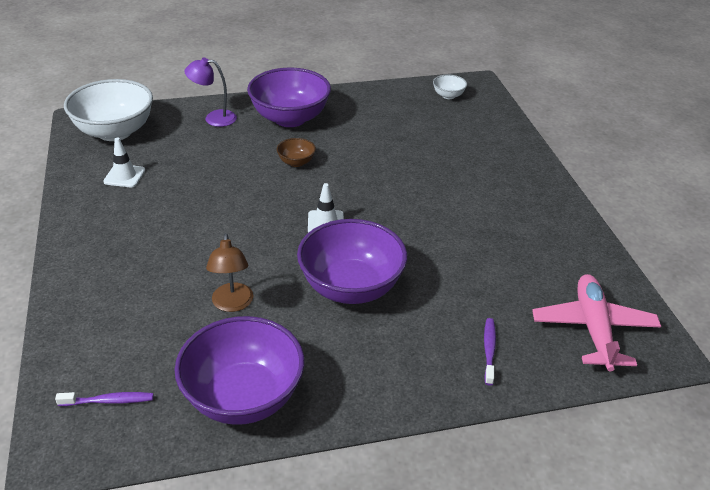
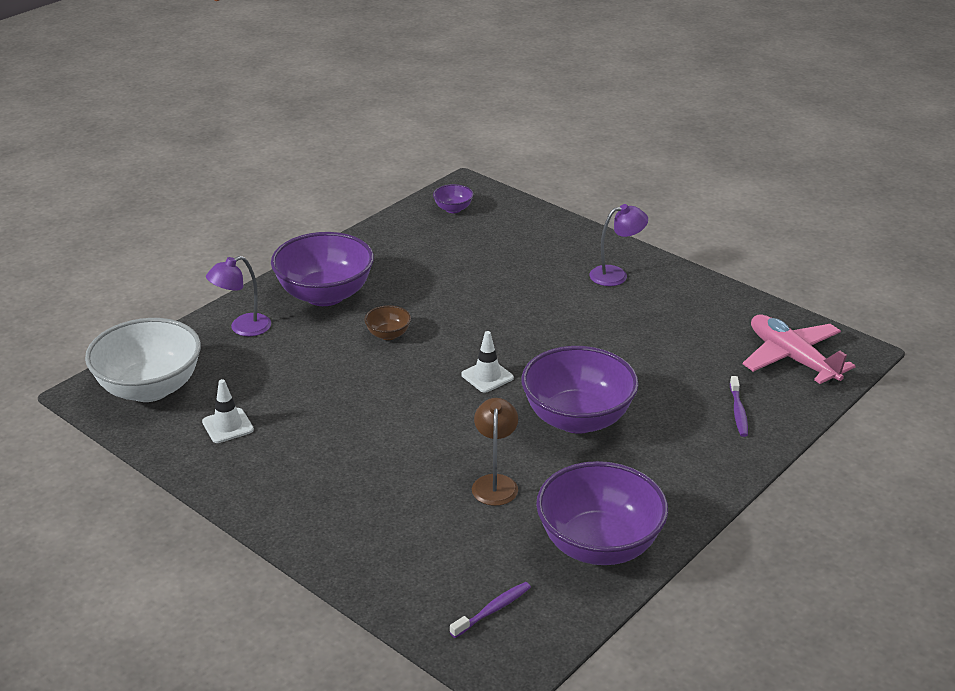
camera: 35 degrees left, 5 degrees down
(232, 304) = (495, 483): brown lamp -> brown lamp turned 135 degrees counterclockwise
(448, 95) = (453, 209): white bowl -> purple bowl
(489, 350) = (738, 412): purple toothbrush -> purple toothbrush turned 150 degrees counterclockwise
(516, 191) = (616, 275): none -> purple lamp

